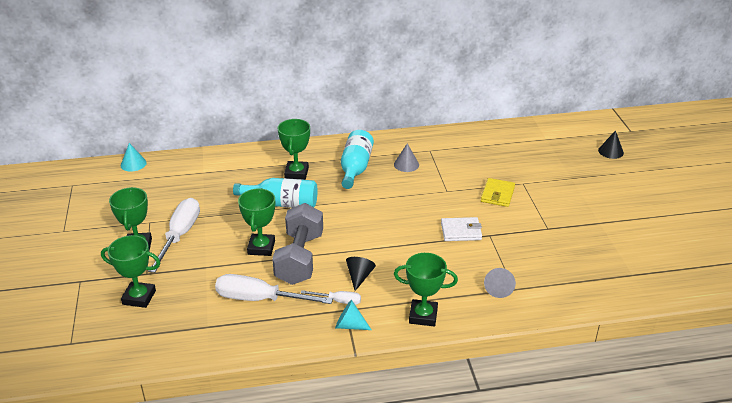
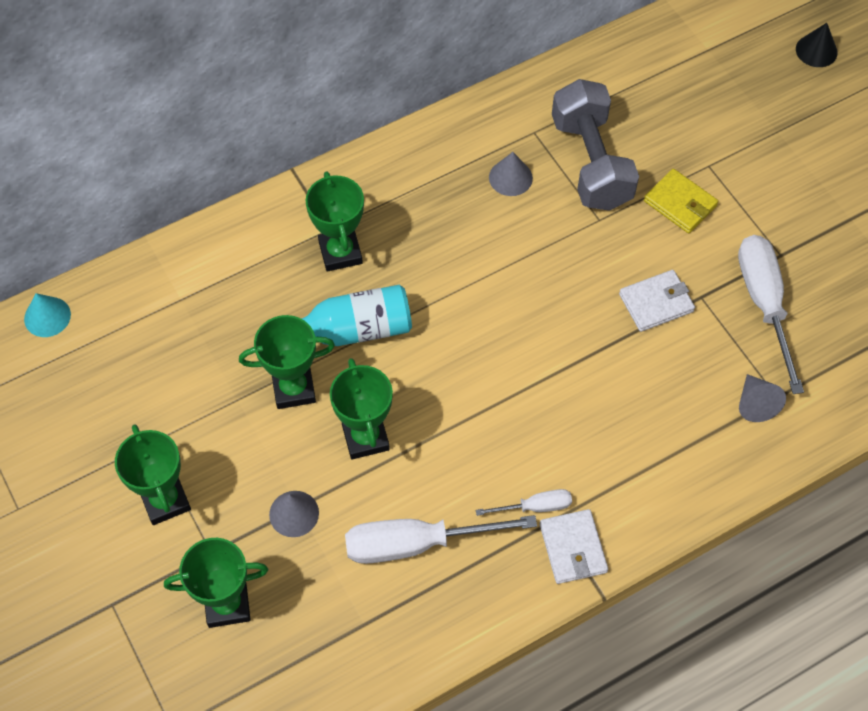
camera: 20 degrees left, 25 degrees up
(180, 235) = (220, 454): white screwdriver -> white screwdriver (764, 304)
(201, 269) = (294, 513): none -> grey cone
(299, 258) = (437, 440): grey dumbbell -> grey dumbbell (591, 162)
(349, 325) = (573, 548): turquoise cone -> white wallet
(355, 168) = (432, 211): turquoise bottle -> none
(359, 277) = (544, 448): black cone -> none
(423, 316) = (670, 493): green trophy -> green trophy (294, 389)
(497, 194) = (680, 203): yellow wallet -> yellow wallet turned 45 degrees counterclockwise

